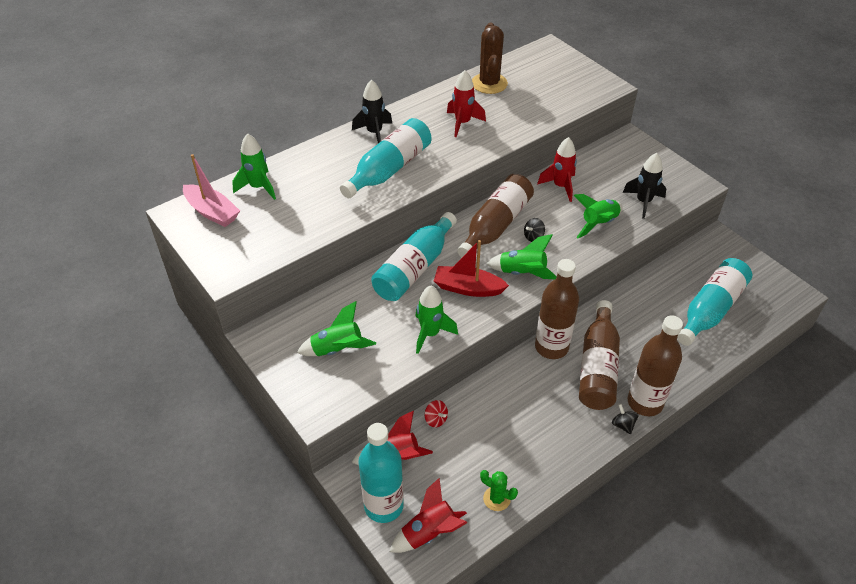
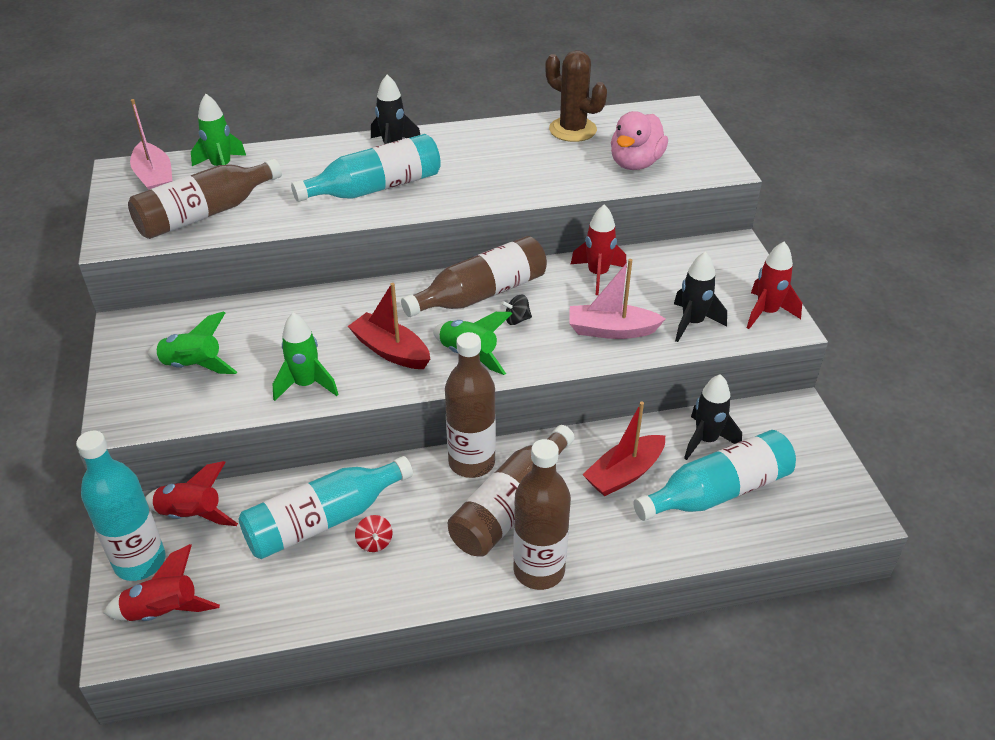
camera: 25 degrees right, 5 degrees down
(279, 229) = (205, 214): none -> brown bottle
(414, 268) = (349, 310): turquoise bottle -> turquoise bottle (323, 520)
(436, 419) = (272, 492): red spinning top -> red spinning top (374, 542)
(462, 123) = (503, 163): red rocket -> red rocket (766, 313)
(489, 83) = (572, 130): brown cactus -> brown cactus turned 75 degrees counterclockwise
(496, 499) = (268, 607): green cactus -> none
(550, 98) = (635, 163): none -> pink duck
(598, 224) = (611, 330): green rocket -> pink boat
(623, 425) = (489, 585): black spinning top -> none
(649, 319) = (624, 473): none -> red boat
(681, 278) = (706, 440): none -> black rocket

